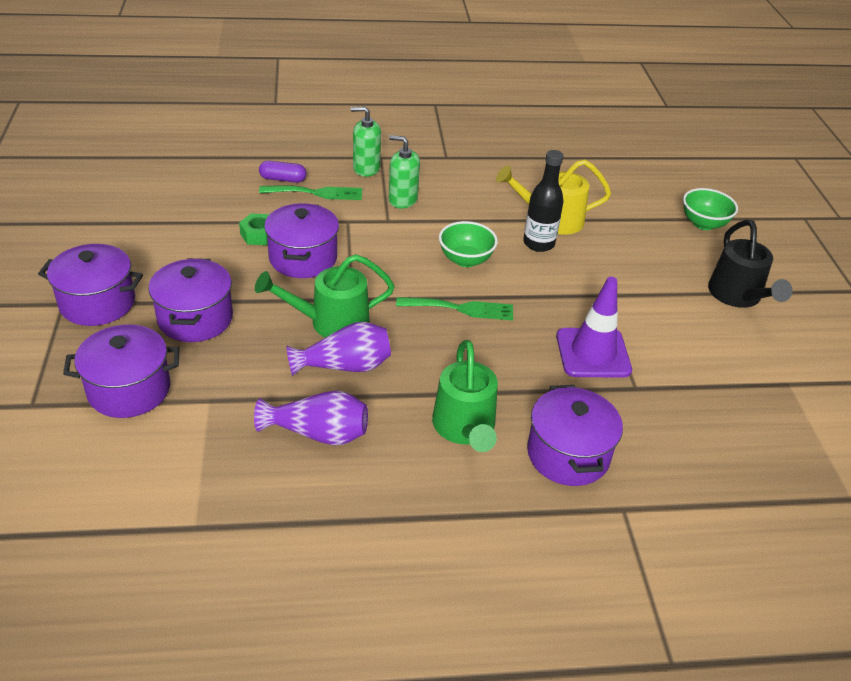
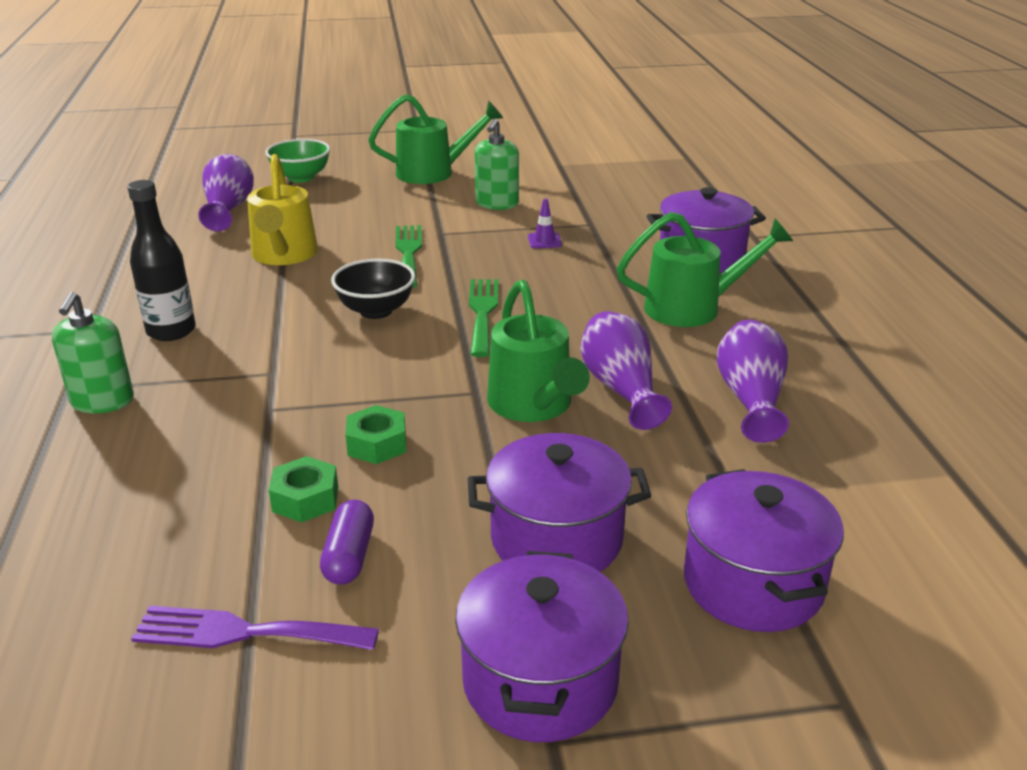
camera: 90 degrees left, 10 degrees down
(168, 221) = (244, 632): none -> purple fork
(283, 179) = (113, 491): purple capsule -> purple capsule (349, 556)
(303, 258) = (377, 444): purple pot -> green nut
(316, 193) = (173, 448): green fork -> green fork (408, 253)
(402, 199) = (213, 362): green soap dispenser -> green soap dispenser (497, 204)
(465, 260) = (376, 311): green bowl -> black bowl
(538, 243) = (338, 264): black bottle -> black bottle (171, 331)
(593, 353) = (544, 241): purple traffic cone -> purple traffic cone, size x0.42
(630, 193) = (228, 209): none -> purple vase
(738, 296) = (434, 172): black watering can -> green watering can

